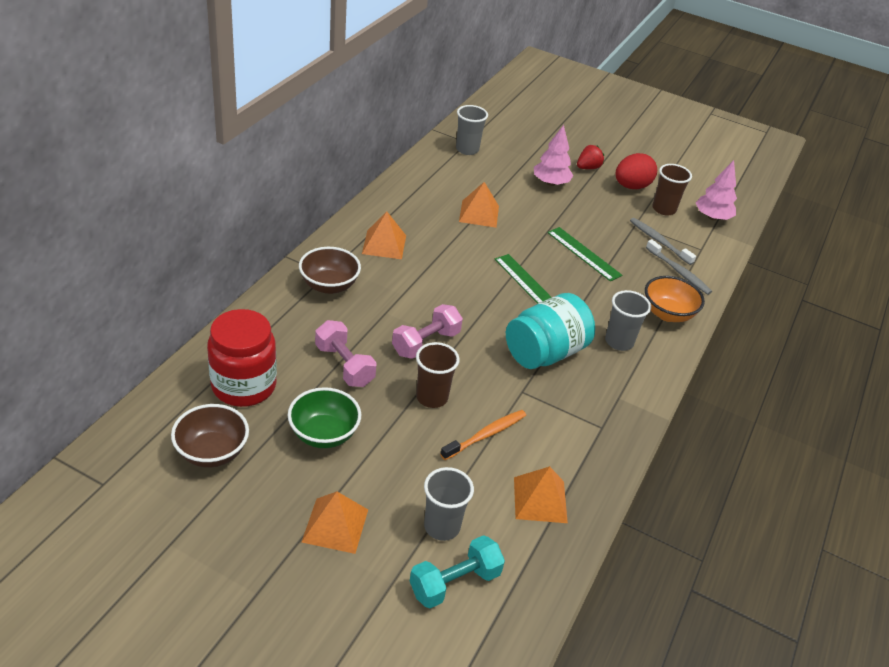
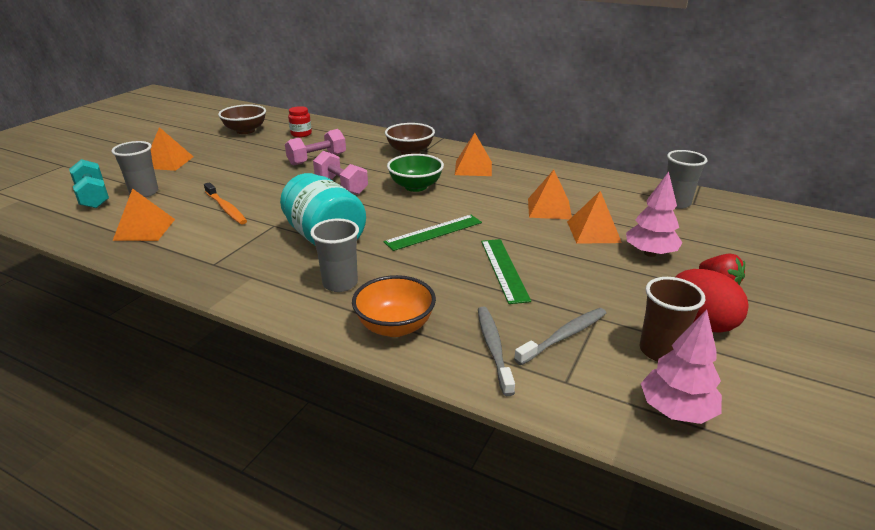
camera: 95 degrees right, 10 degrees down
(244, 386) = (301, 134): red jar -> red jar, size x0.49
(324, 434) = (249, 156): green bowl -> green bowl (415, 186)
(432, 397) = (275, 188): brown cup -> none
(519, 200) = (593, 231): none -> orange pyramid
(583, 253) = (504, 269): green ruler -> green ruler turned 60 degrees counterclockwise
(679, 272) = (493, 348): grey toothbrush -> grey toothbrush turned 120 degrees clockwise

